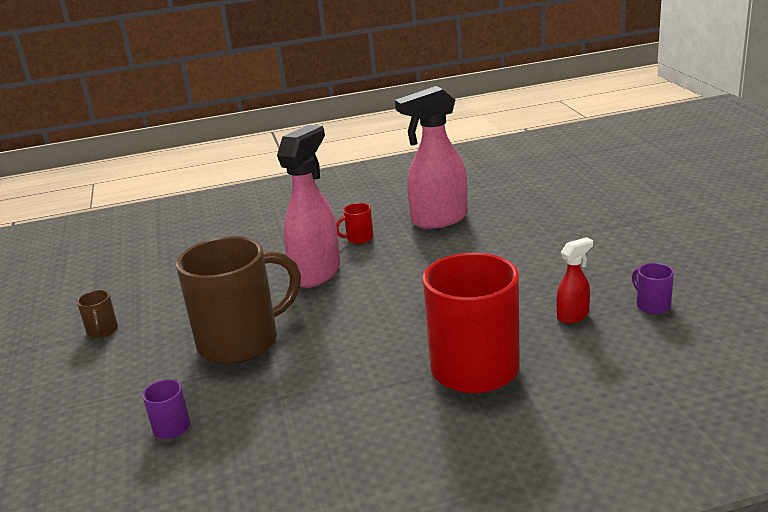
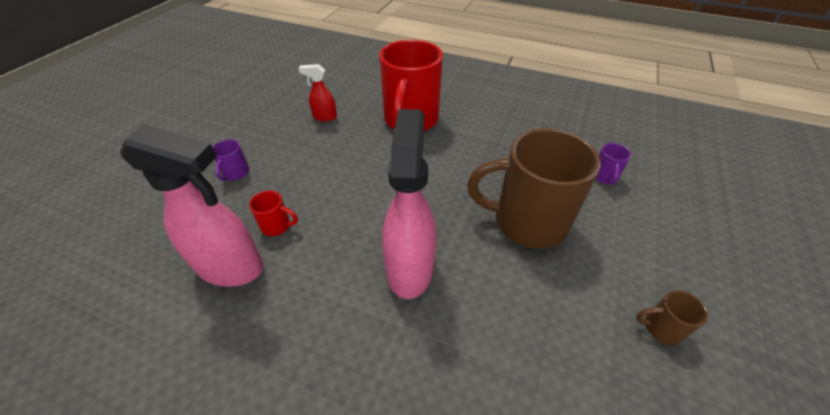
camera: 145 degrees left, 20 degrees up
(102, 331) = (660, 328): brown mug -> brown mug turned 105 degrees counterclockwise
(317, 273) = (409, 268): pink spray bottle -> pink spray bottle turned 120 degrees clockwise
(359, 238) = (322, 297): red mug -> red mug (277, 226)
(652, 305) = (285, 101): purple mug -> purple mug (236, 173)

